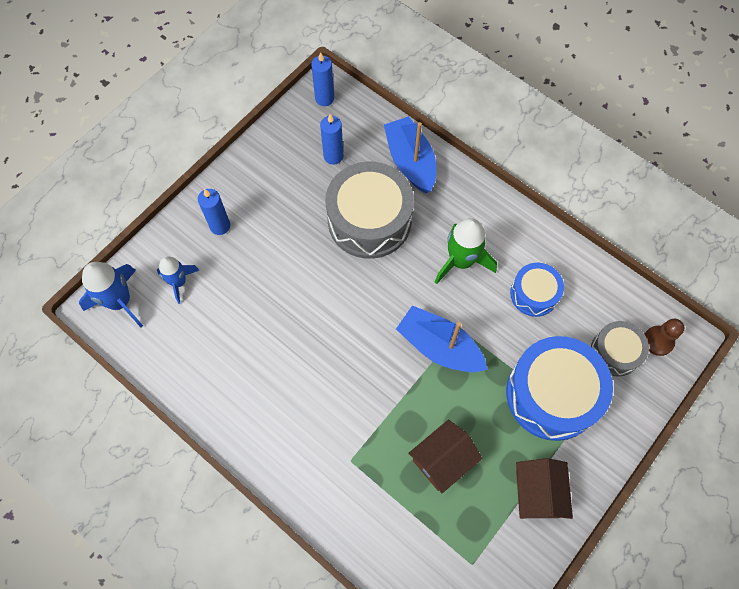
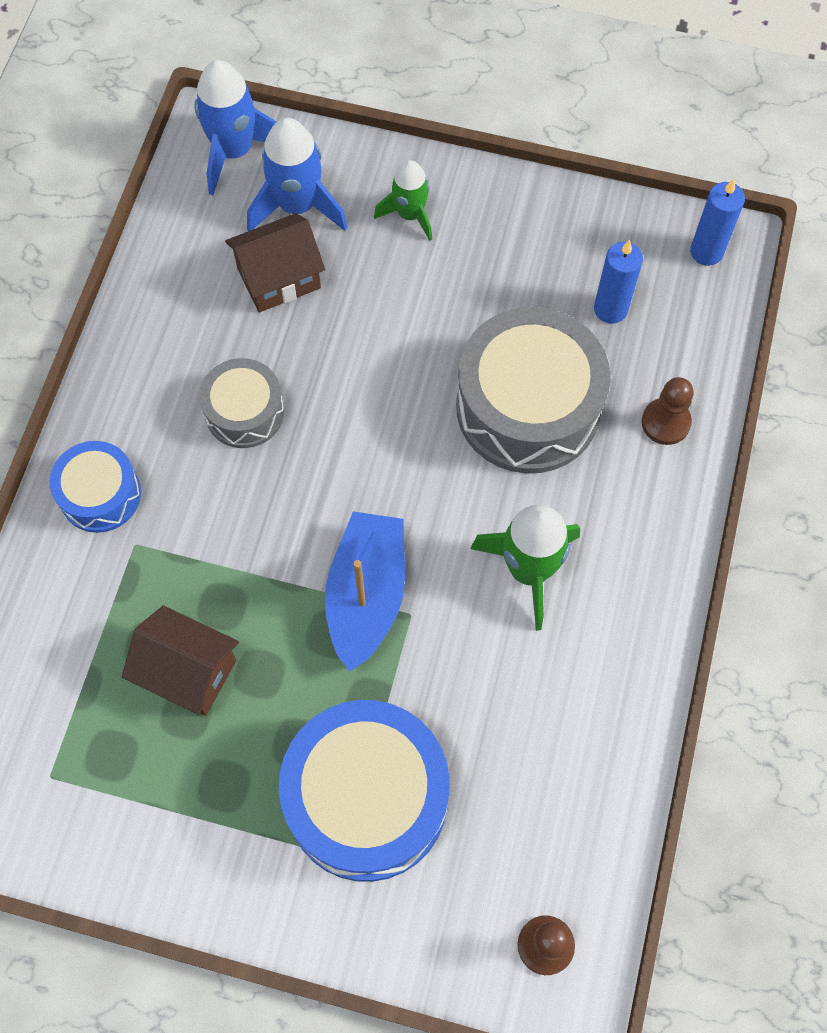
camera: 65 degrees right, 0 degrees up
(179, 282) = (297, 206): blue rocket -> blue rocket, size x1.55
(220, 226) = (410, 215): blue candle -> green rocket
(410, 162) = (665, 422): blue boat -> brown pawn
(534, 294) = (529, 705): blue drum -> blue drum (100, 494)
(537, 493) = (195, 834): brown house -> brown house (279, 278)
(615, 352) = (489, 877): grey drum -> grey drum (244, 412)

